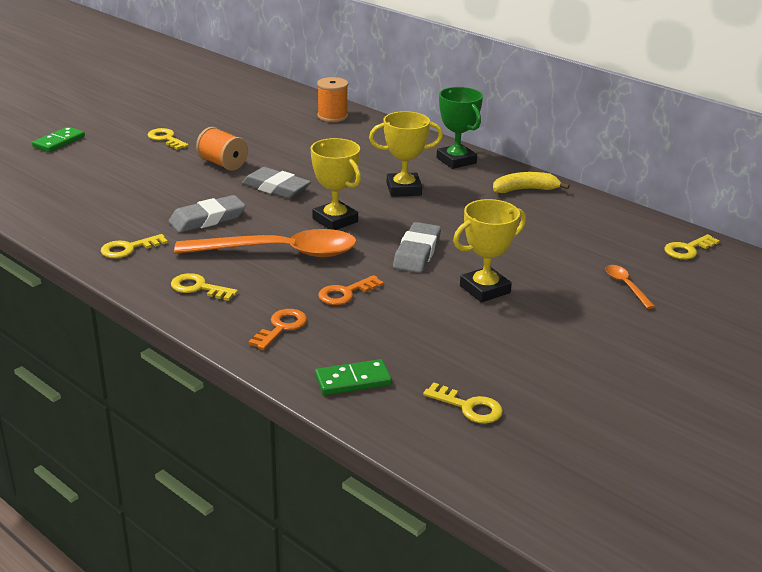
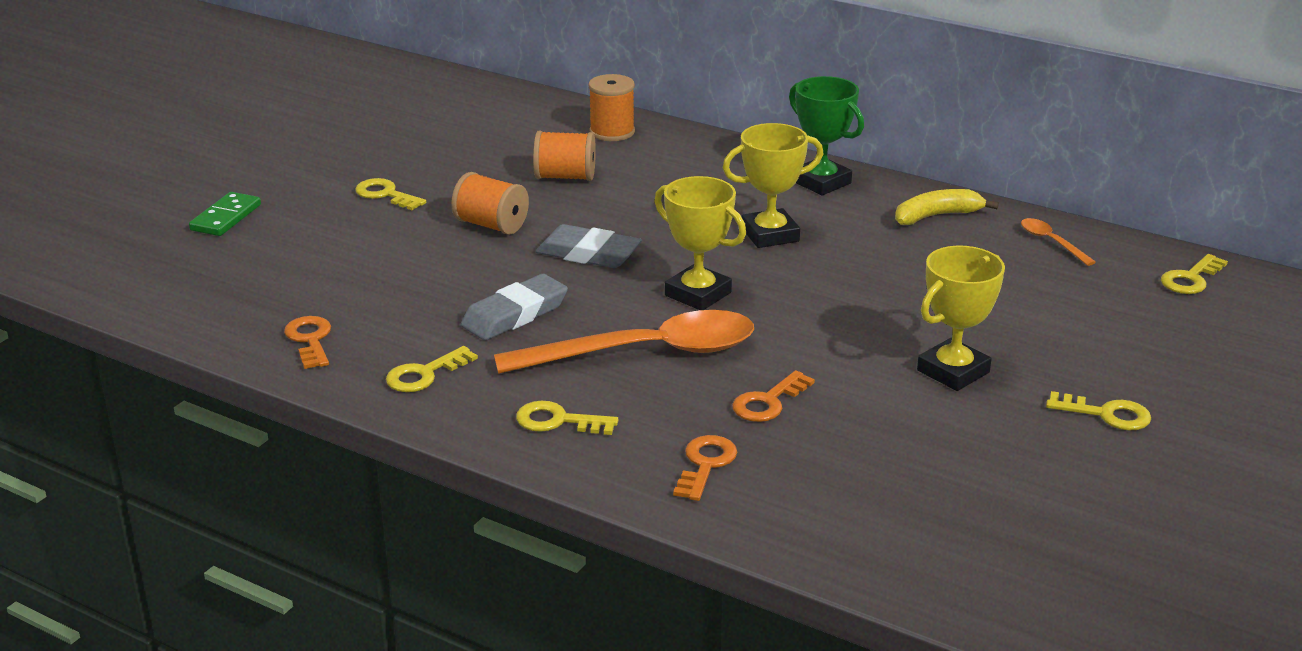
camera: 10 degrees left, 0 degrees up
(68, 219) = (310, 340): none -> orange key
(287, 140) = (565, 177): none -> orange spool
(353, 380) = (842, 528): green domino -> none
(417, 252) = (835, 329): grey eraser -> none
(469, 407) = (1012, 543): yellow key -> yellow key (1106, 414)
(626, 286) = (1135, 342): orange spoon -> orange spoon (1051, 242)

